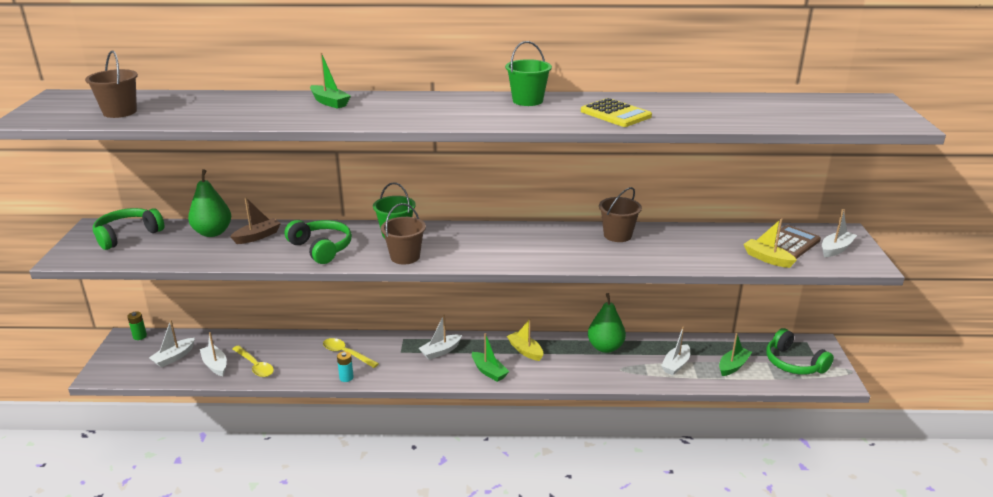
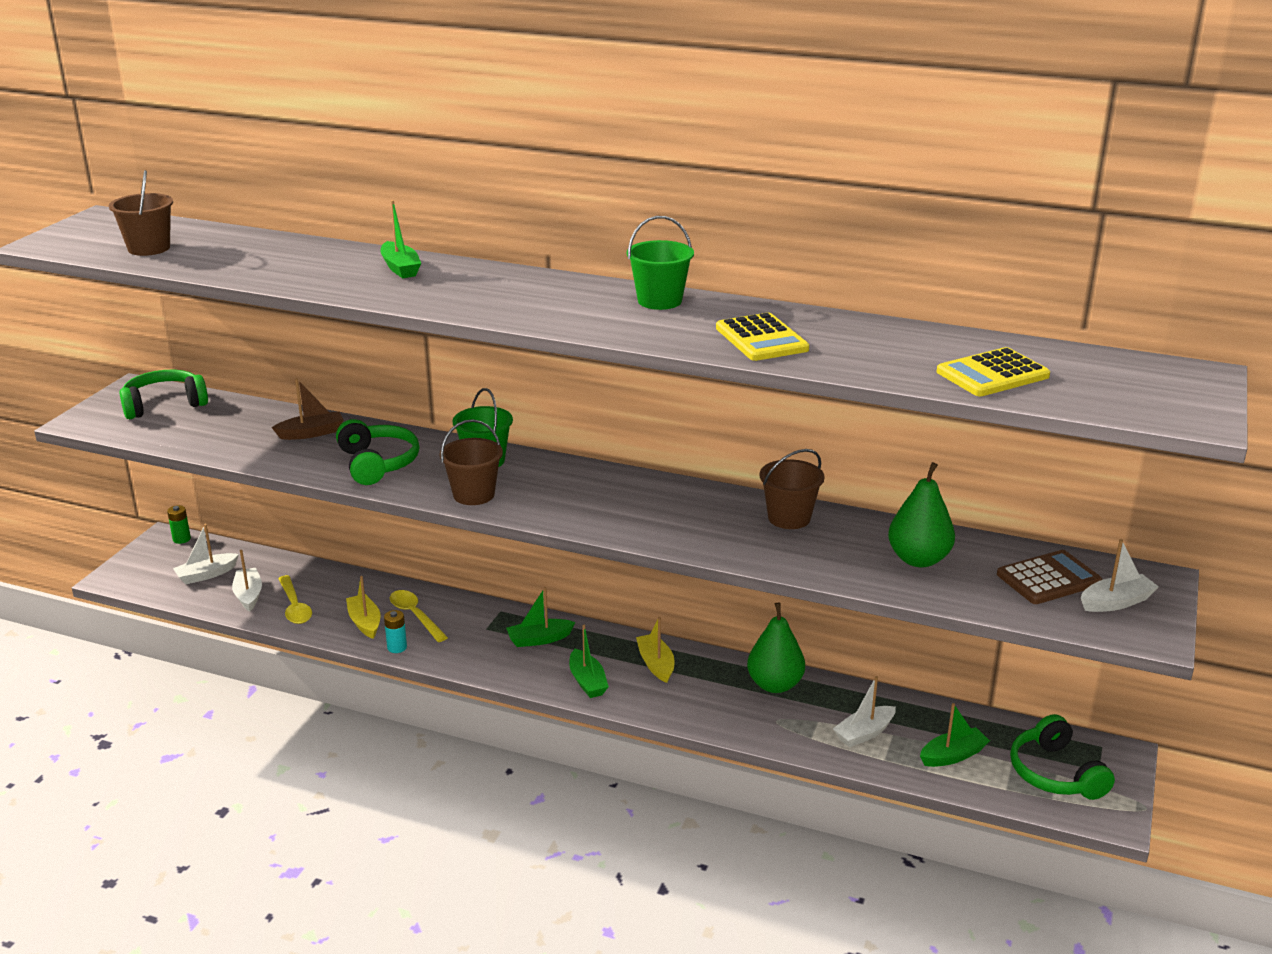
camera: 20 degrees right, 0 degrees up
(213, 232) = (262, 418): green pear -> green pear (918, 559)
(440, 351) = (539, 639): white boat -> green boat
(767, 259) = (989, 596): yellow boat -> yellow boat (365, 622)
(770, 115) = (992, 374): none -> yellow calculator

